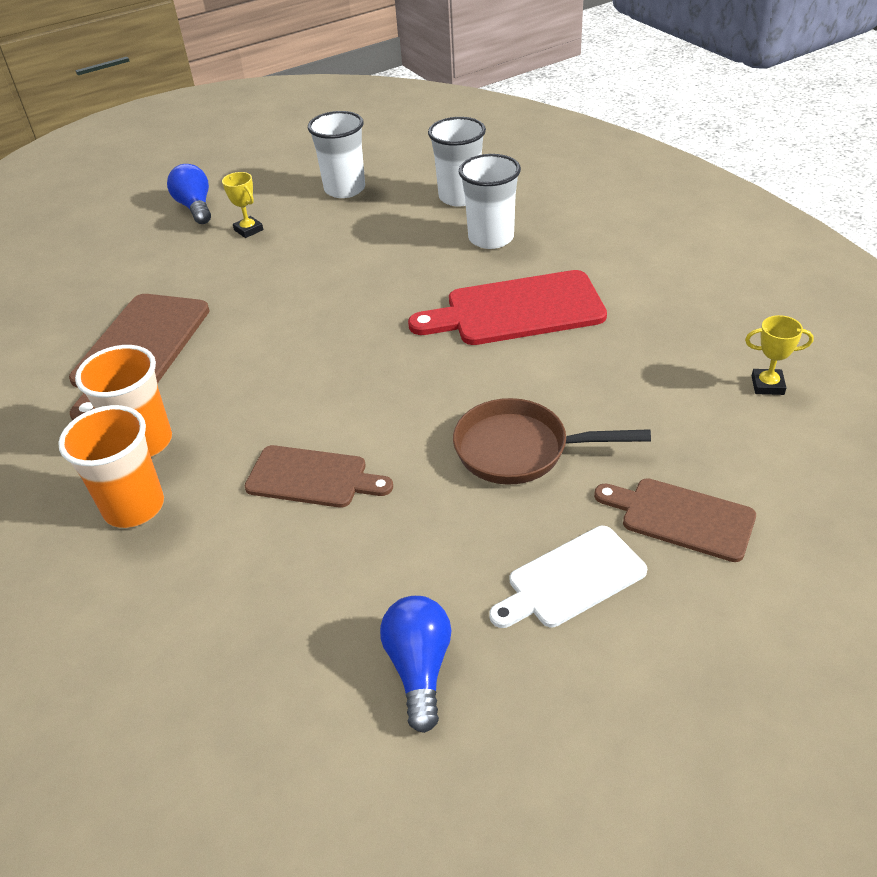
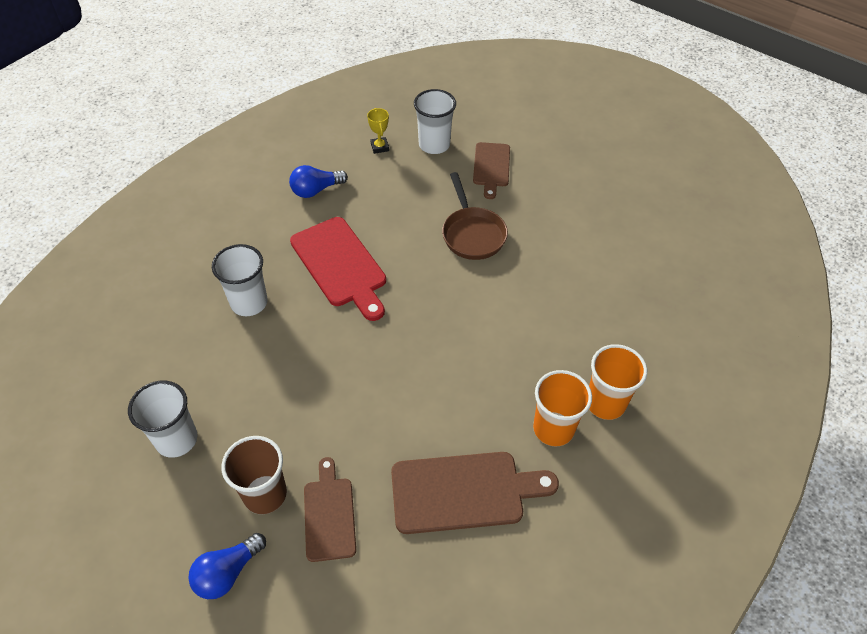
camera: 115 degrees left, 10 degrees up
(248, 230) = (265, 494): yellow trophy -> brown cup
(312, 477) = (537, 320): brown cutting board -> brown cutting board (329, 514)
(419, 668) = (624, 236): blue light bulb -> blue light bulb (316, 190)
(460, 197) = (184, 341): white cup -> white cup (434, 145)
(571, 579) = (548, 197): white cutting board -> none

